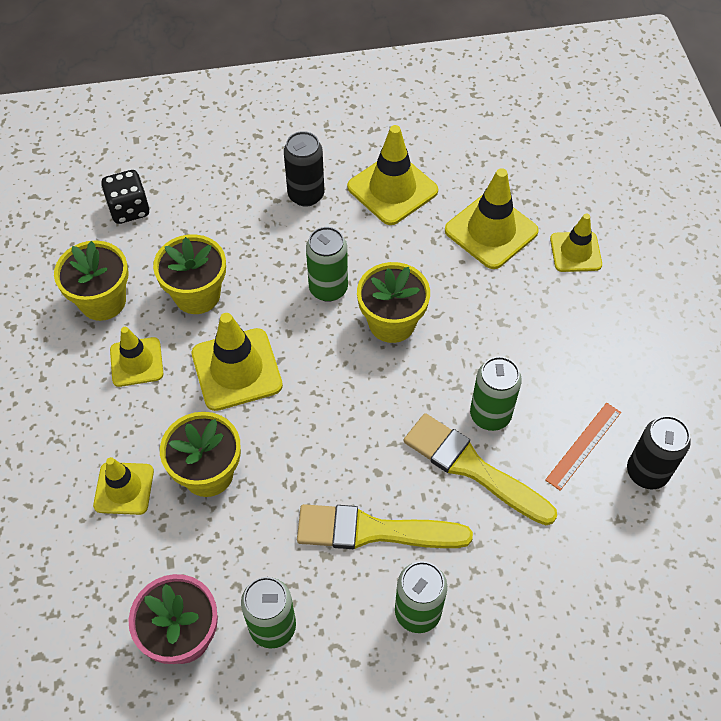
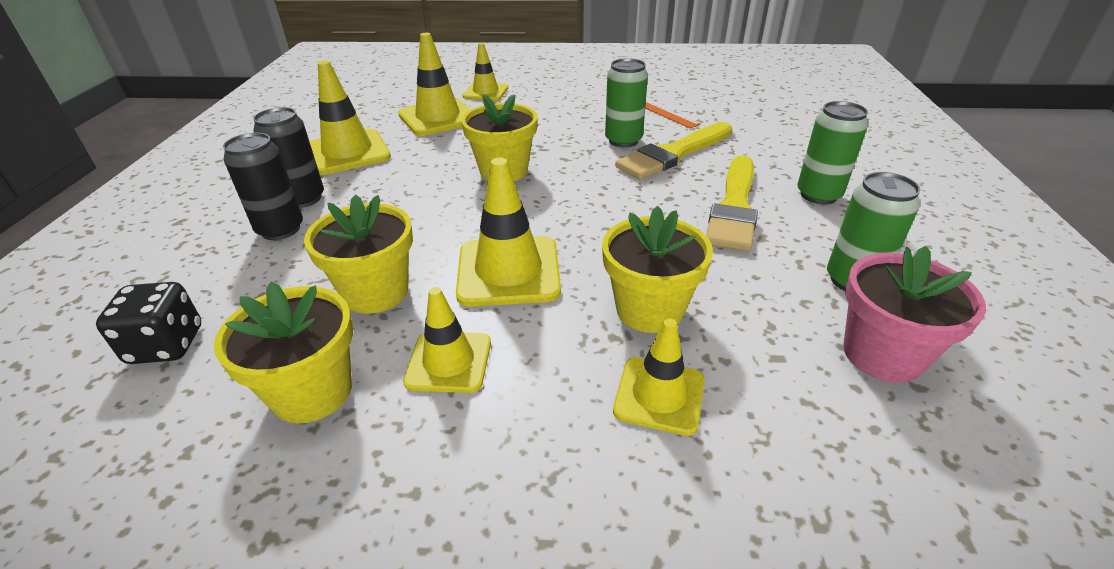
camera: 75 degrees left, 20 degrees down
(328, 288) = (438, 199): green can -> none
(647, 472) = (689, 96): black can -> black can (280, 229)

